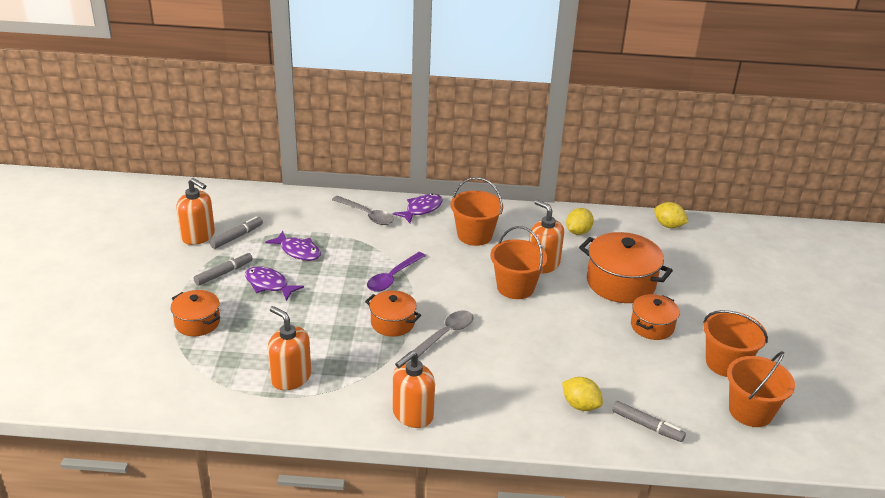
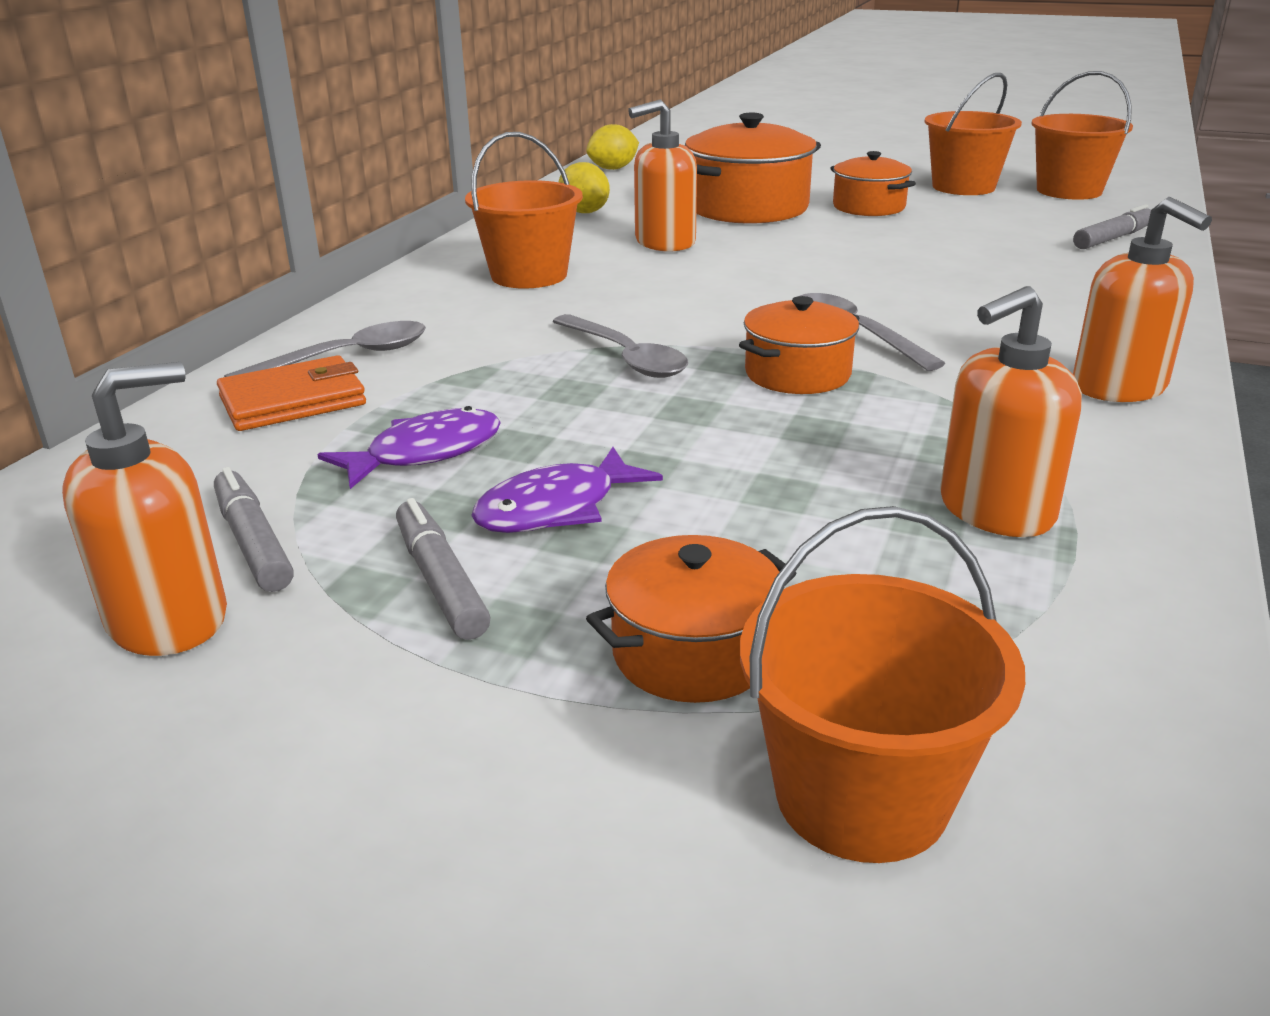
camera: 70 degrees left, 5 degrees down
(328, 215) = (293, 401): none -> orange wallet
(392, 277) = (626, 357): purple spoon -> grey spoon
(421, 209) = (385, 306): purple fish -> none
(515, 287) = (723, 267): orange bucket -> orange bucket (861, 796)
(580, 405) = (1069, 266): yellow lemon -> none

